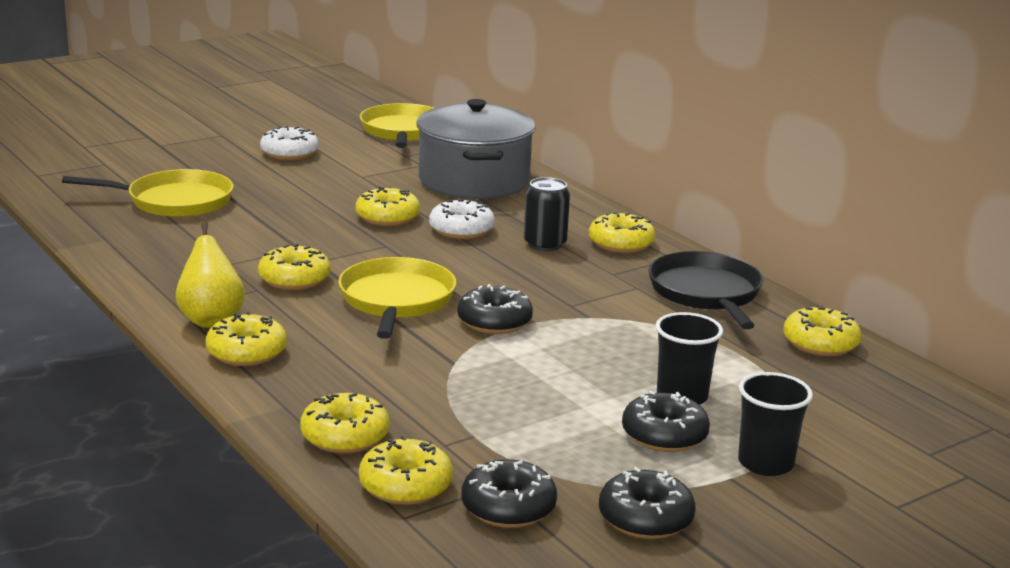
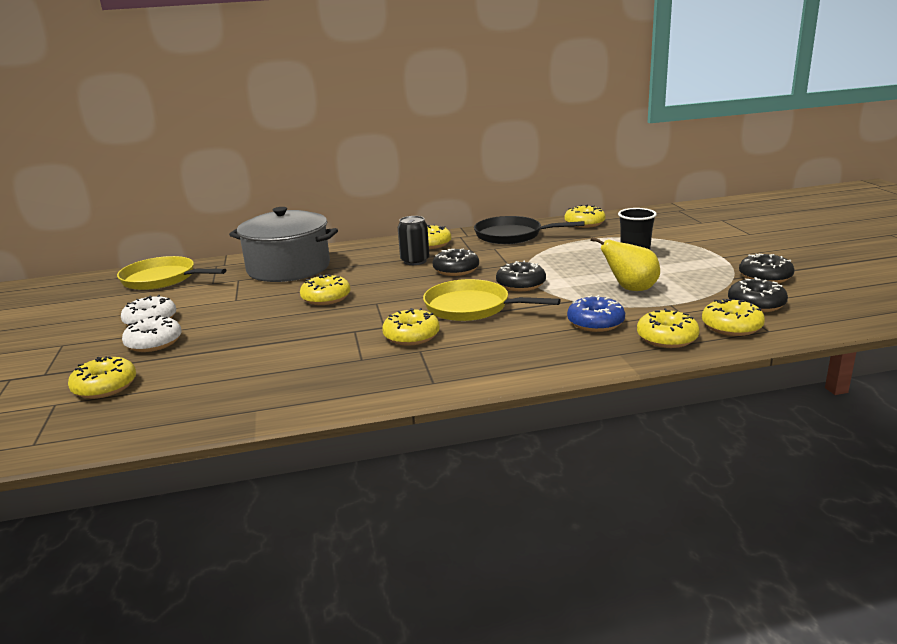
camera: 65 degrees left, 0 degrees up
(175, 201) = (200, 373): yellow pan -> none
(211, 320) = (465, 371): yellow pear -> yellow pear (630, 289)
(246, 352) = (530, 361): yellow donut -> yellow donut (105, 387)
(378, 384) = (595, 323): none -> blue donut
(461, 230) = (371, 279): white donut -> white donut (154, 343)
(664, 435) = (677, 263): black donut -> black donut (456, 270)
(765, 463) = (709, 249): black cup -> none

